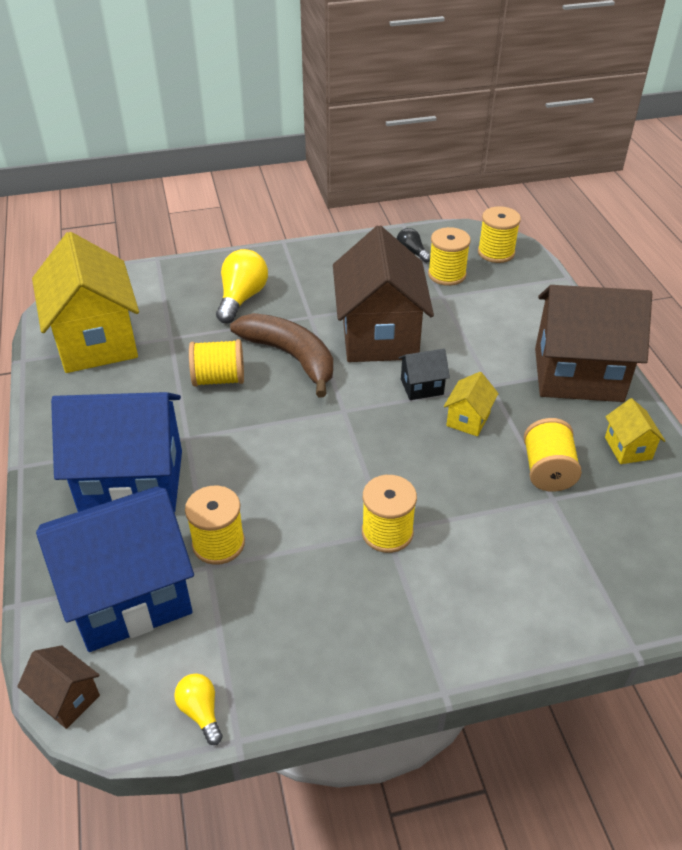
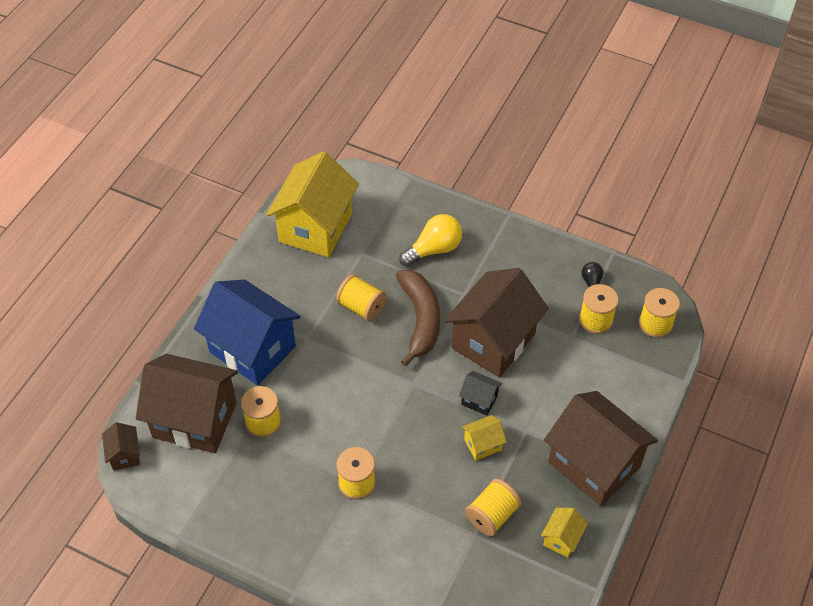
camera: 40 degrees right, 10 degrees up
(128, 596) = (194, 420): blue house -> brown house
(201, 712) = (175, 509): yellow light bulb -> none

